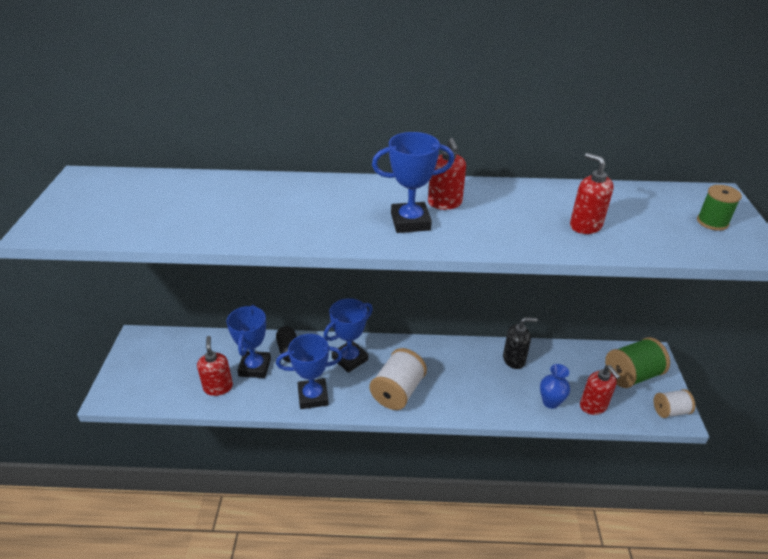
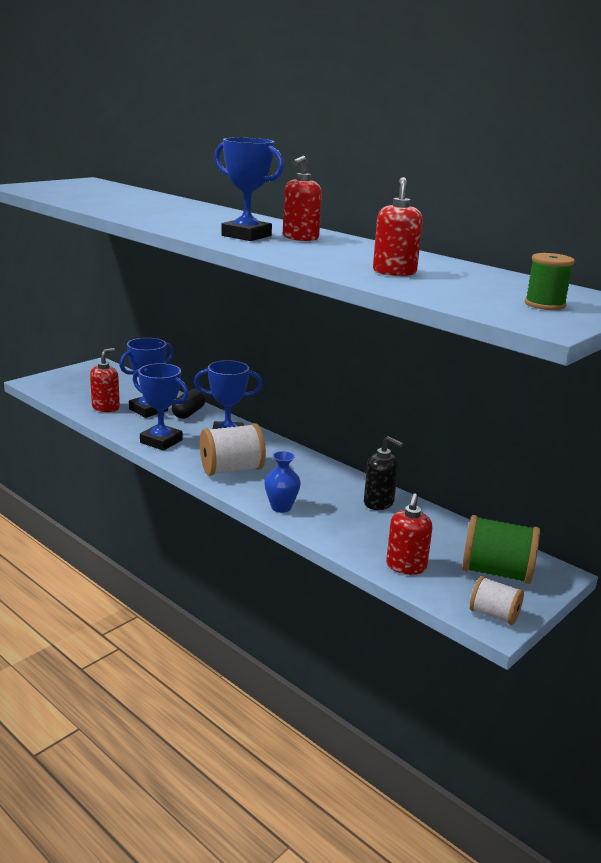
camera: 40 degrees right, 15 degrees down
(550, 402) = (363, 542): blue vase -> blue vase (281, 507)

